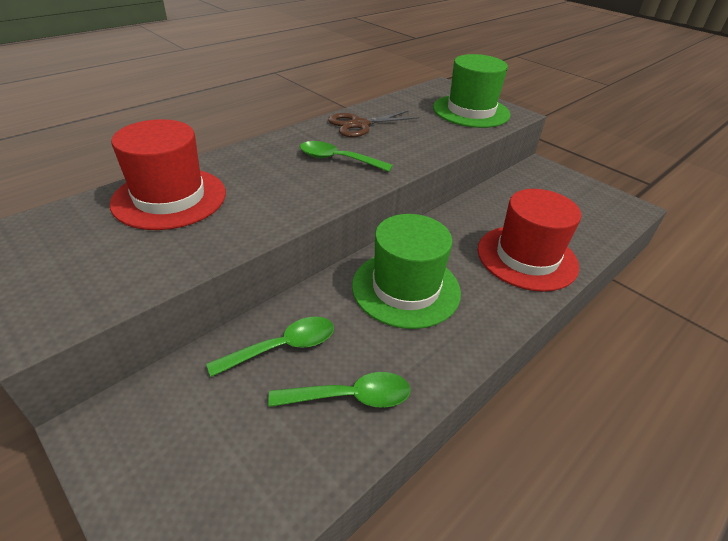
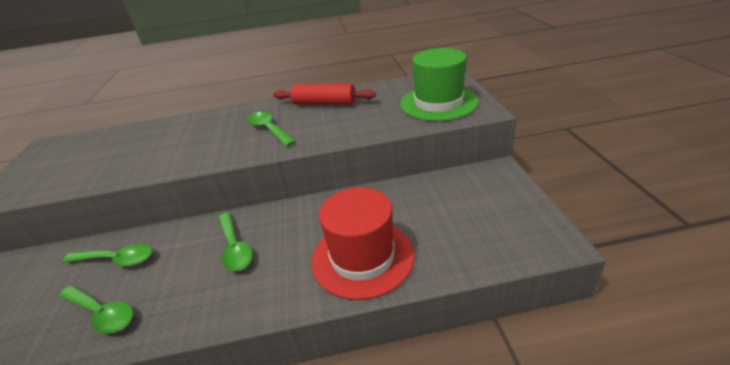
camera: 40 degrees right, 5 degrees down
(169, 198) = (142, 137): red hat -> none
(359, 125) = (324, 103): brown scissors -> red rolling pin
(406, 288) = (235, 248): green hat -> green spoon

